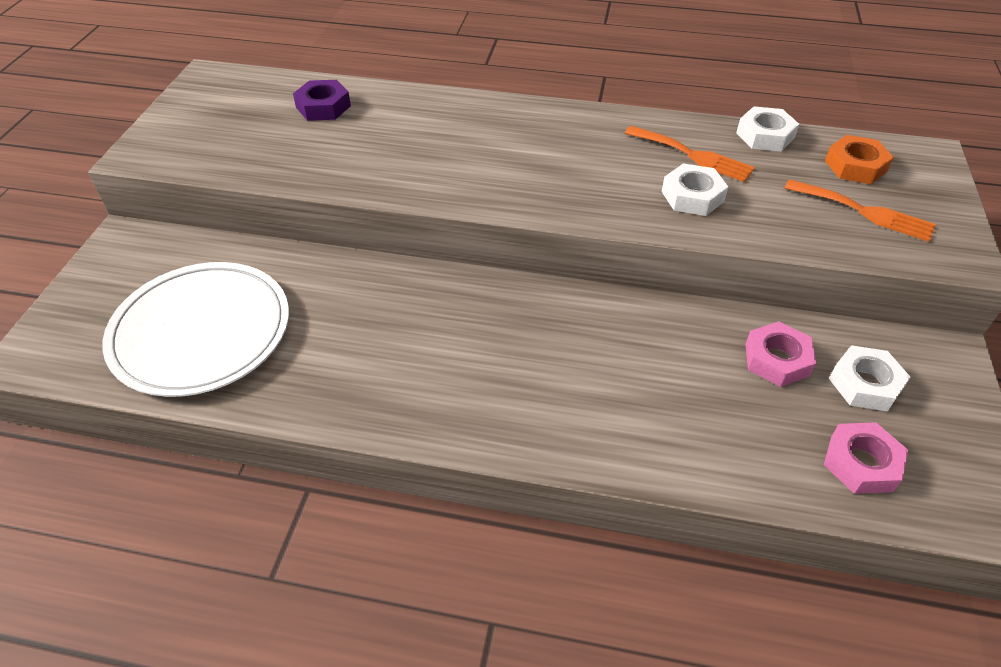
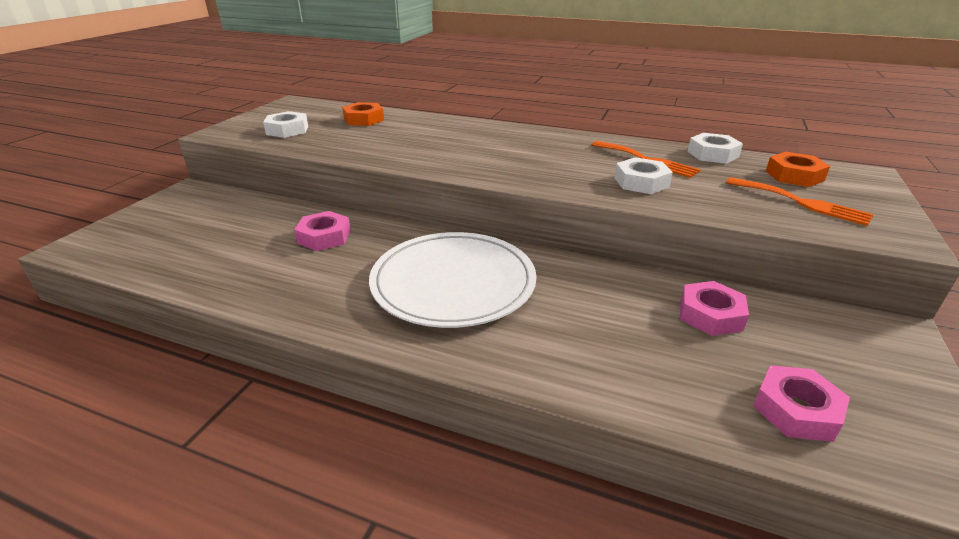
camera: 10 degrees right, 15 degrees down
(201, 332) = (211, 245): white plate -> white plate (453, 283)
(323, 107) = (363, 119): purple nut -> orange nut
(333, 300) = (324, 237): none -> pink nut
(865, 384) = (802, 343): white nut -> white nut (287, 130)

